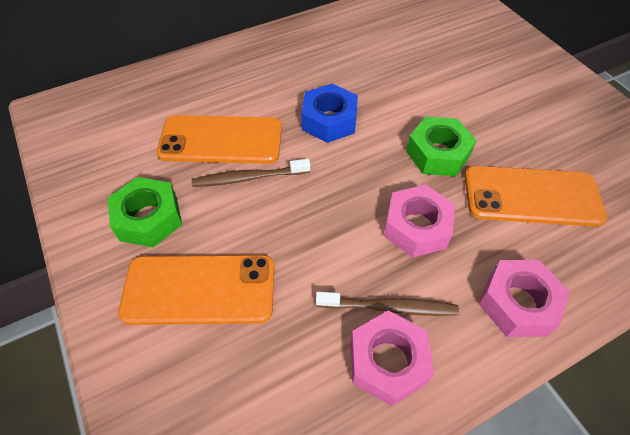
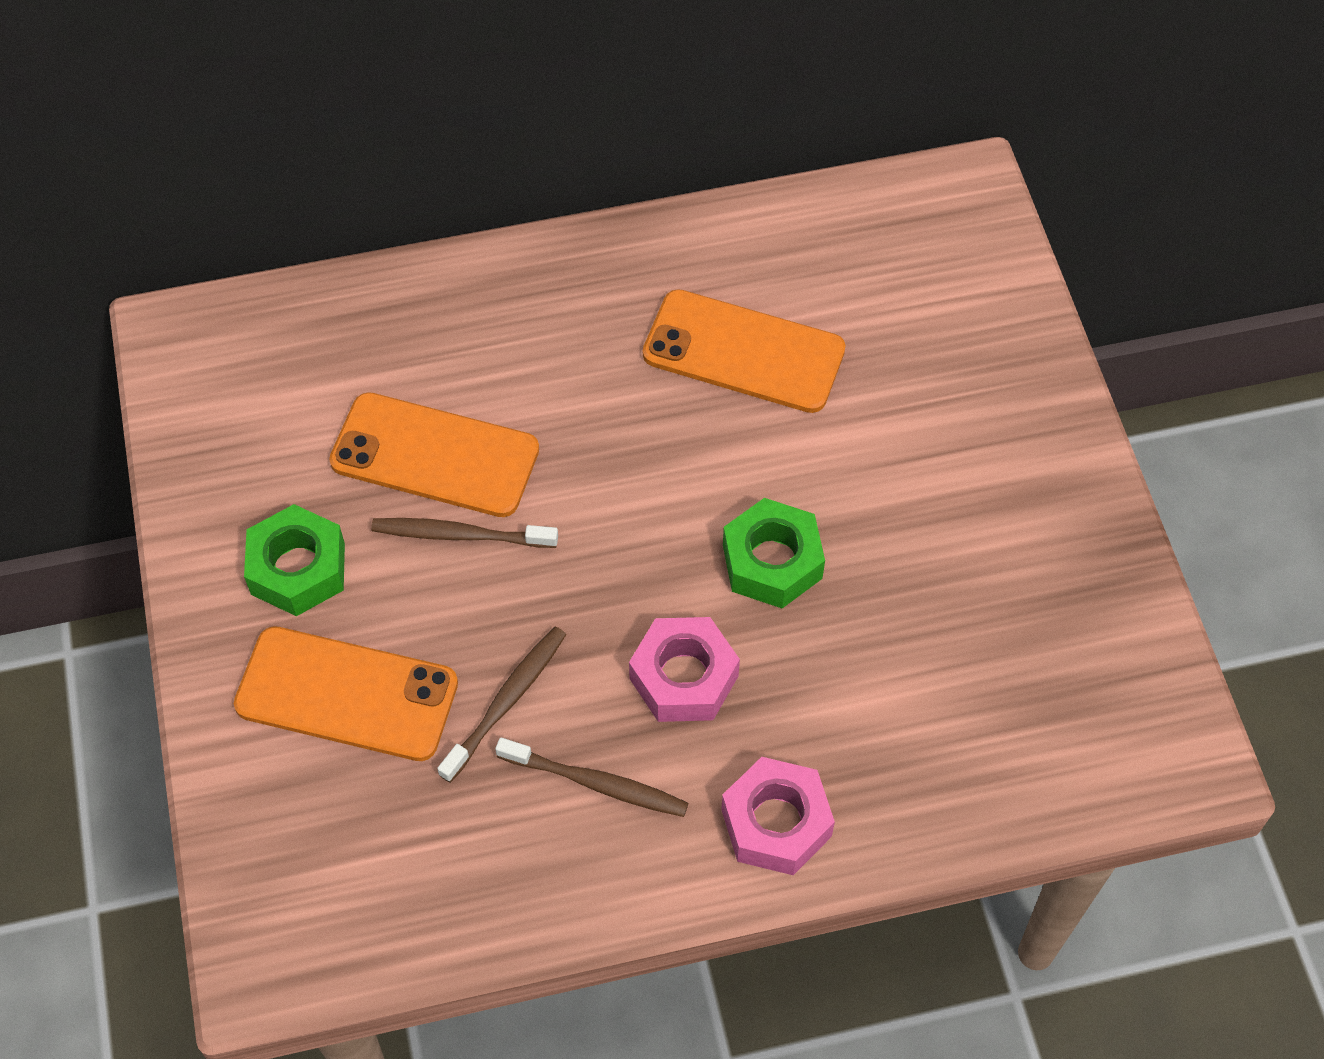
camera: 15 degrees right, 5 degrees up
(310, 268) = (506, 702): none -> brown toothbrush
(329, 120) = (620, 458): blue nut -> none
(388, 362) = (566, 852): pink nut -> none
(532, 196) = (885, 671): orange phone -> orange phone (743, 352)

